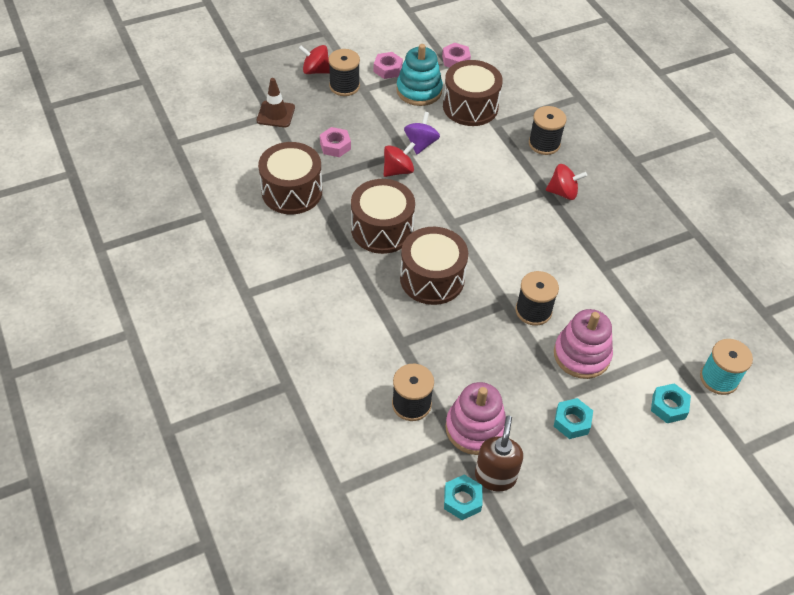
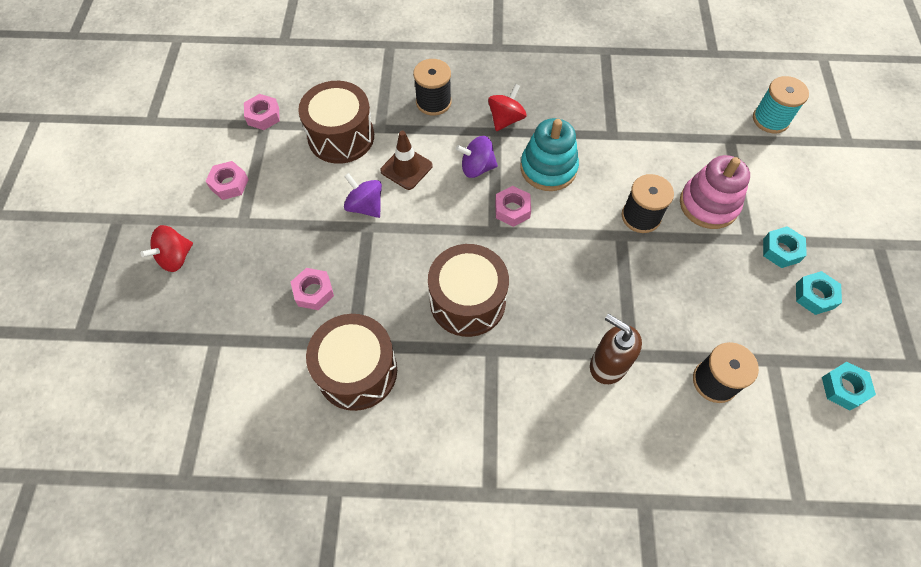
camera: 60 degrees left, 10 degrees up
(276, 114) = (217, 334): brown traffic cone -> brown traffic cone (406, 168)
(344, 86) = (224, 239): black spool -> none
(398, 170) = (391, 246): red spinning top -> none
(419, 91) = (285, 170): turquoise stacking toy -> turquoise stacking toy (548, 168)
(432, 278) = (559, 285): brown drum -> none
(475, 428) = (763, 336): pink stacking toy -> none
(479, 227) = (512, 209): none -> pink nut
(495, 476) = (824, 345): brown soap dispenser -> brown soap dispenser (608, 365)
(502, 192) = (477, 168): none -> purple spinning top
(668, 406) = (788, 169): turquoise nut -> turquoise nut (814, 296)

